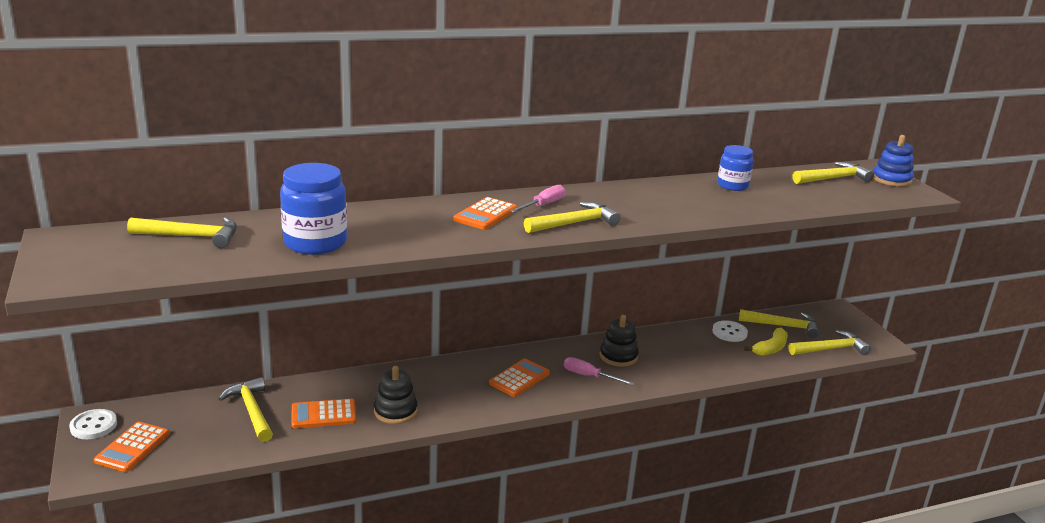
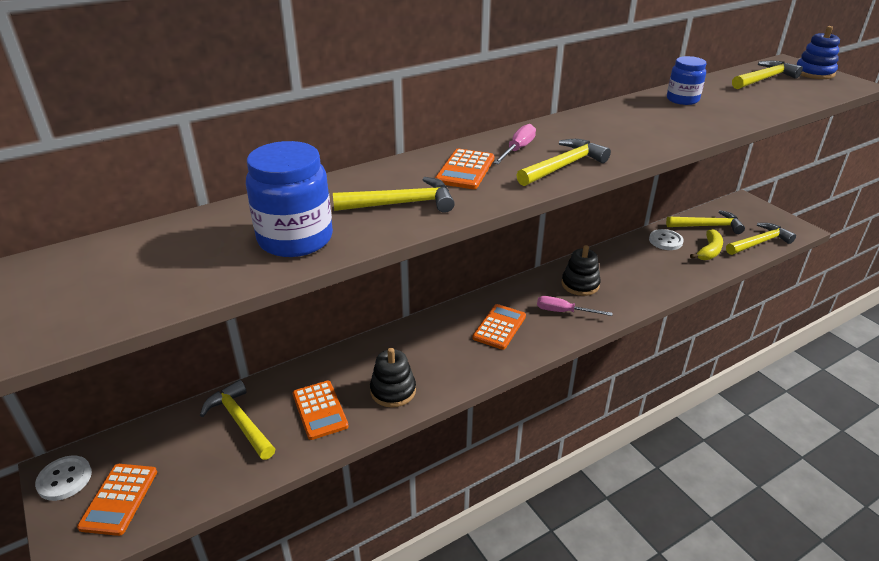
camera: 10 degrees left, 10 degrees up
(192, 236) = (140, 255): yellow hammer -> yellow hammer (402, 203)
(323, 414) = (320, 410): orange calculator -> orange calculator turned 90 degrees counterclockwise

